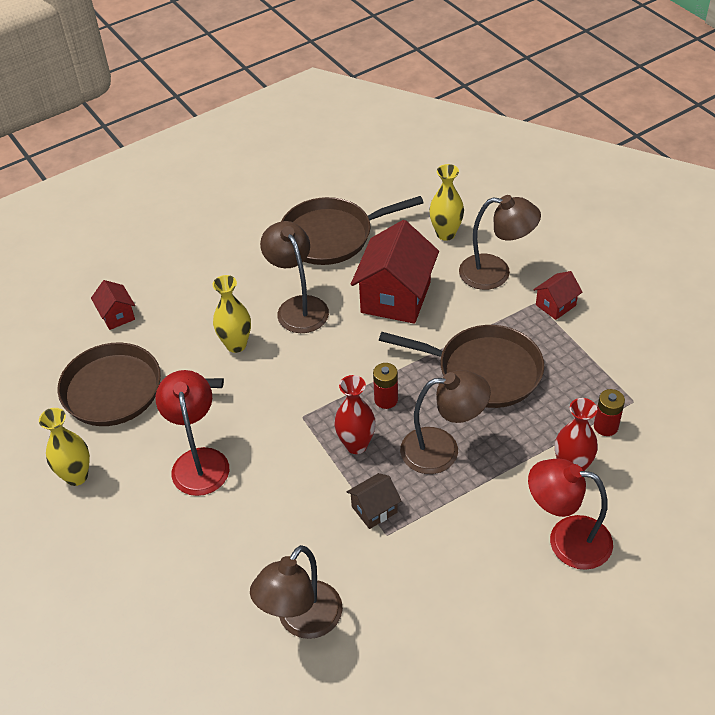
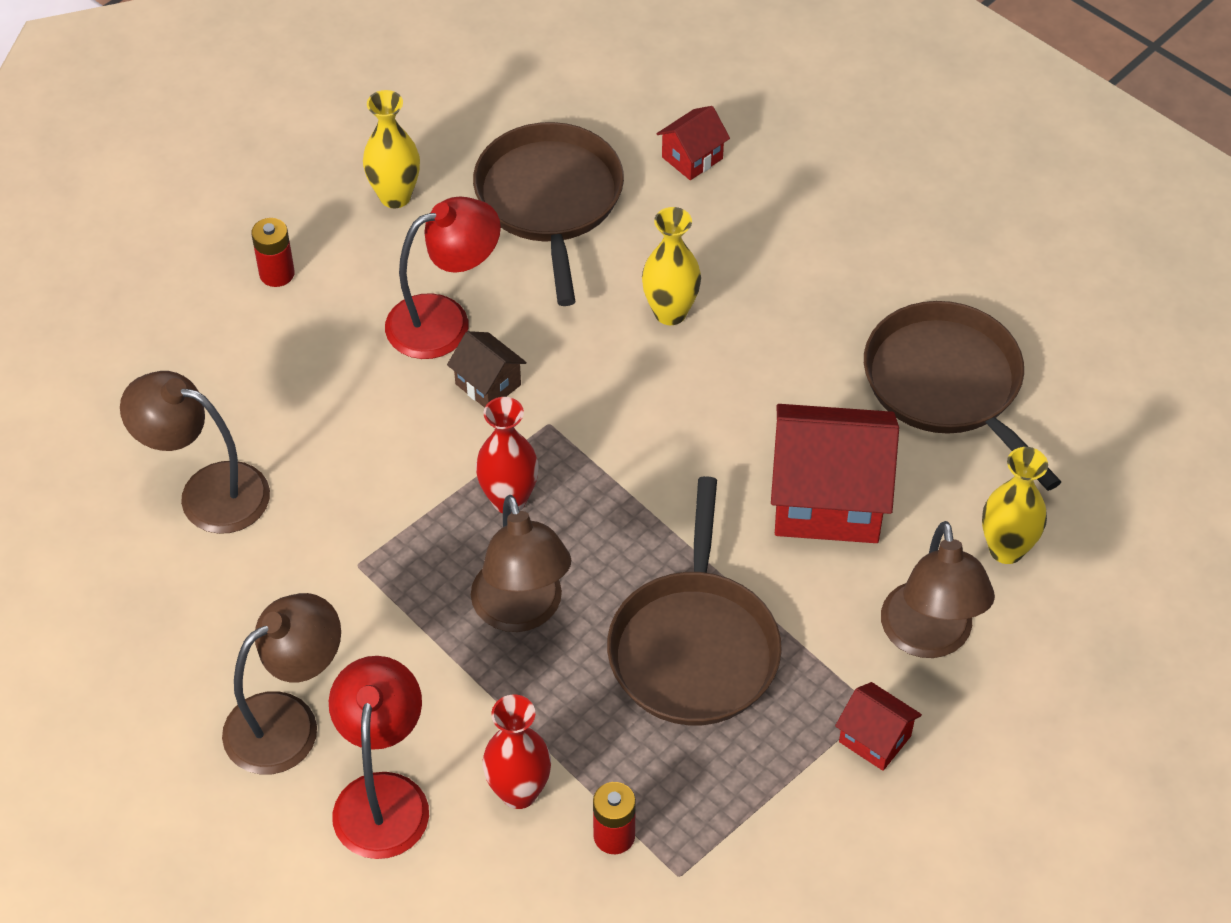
camera: 75 degrees right, 5 degrees up
(298, 307) = (770, 373): brown lamp -> brown lamp (288, 722)
(374, 509) = (397, 542): brown house -> brown house (488, 384)
(386, 399) = (604, 523): red battery -> red battery (277, 274)

